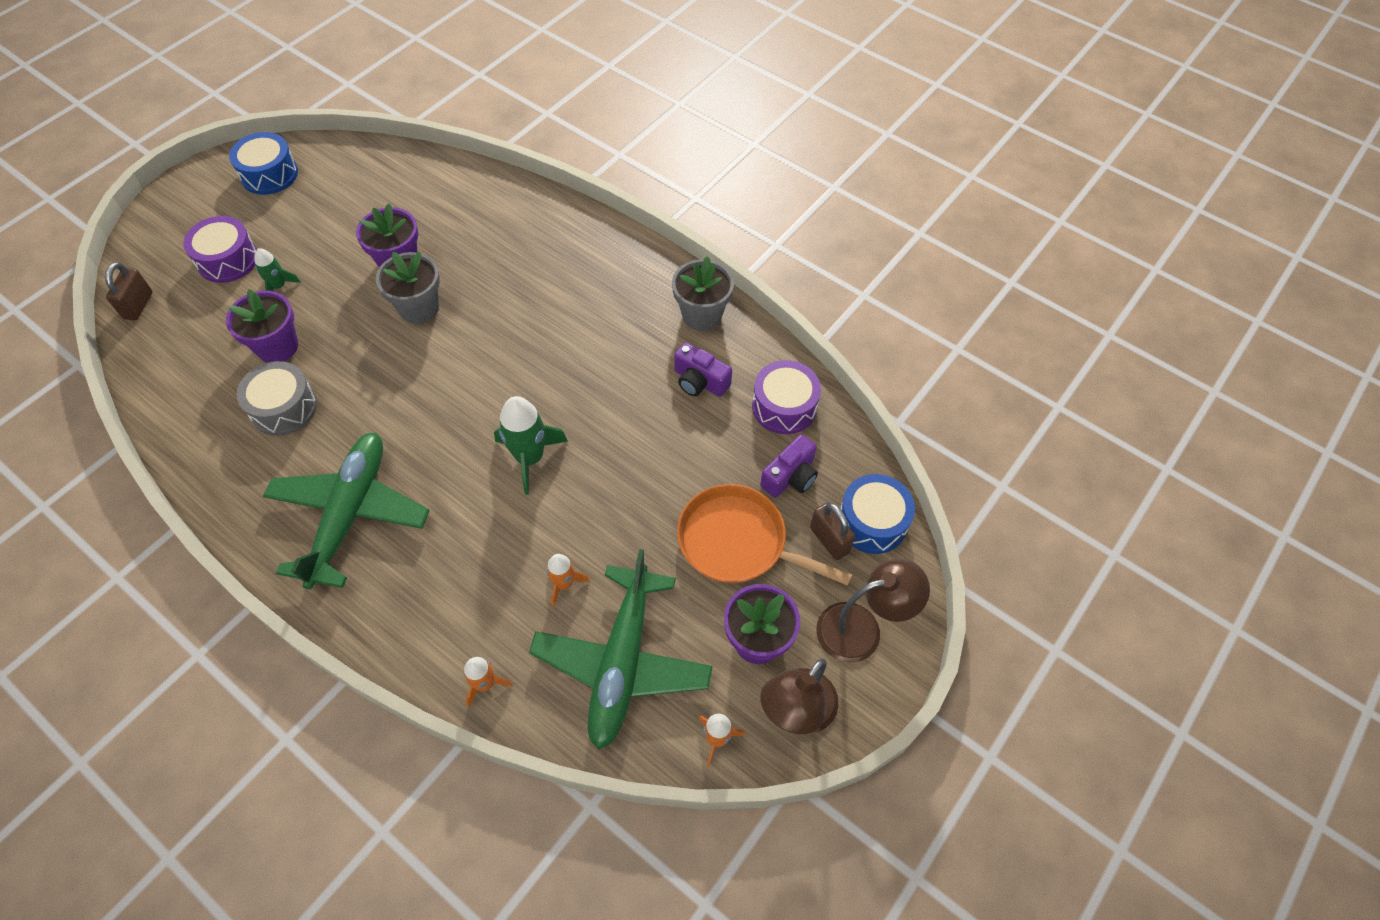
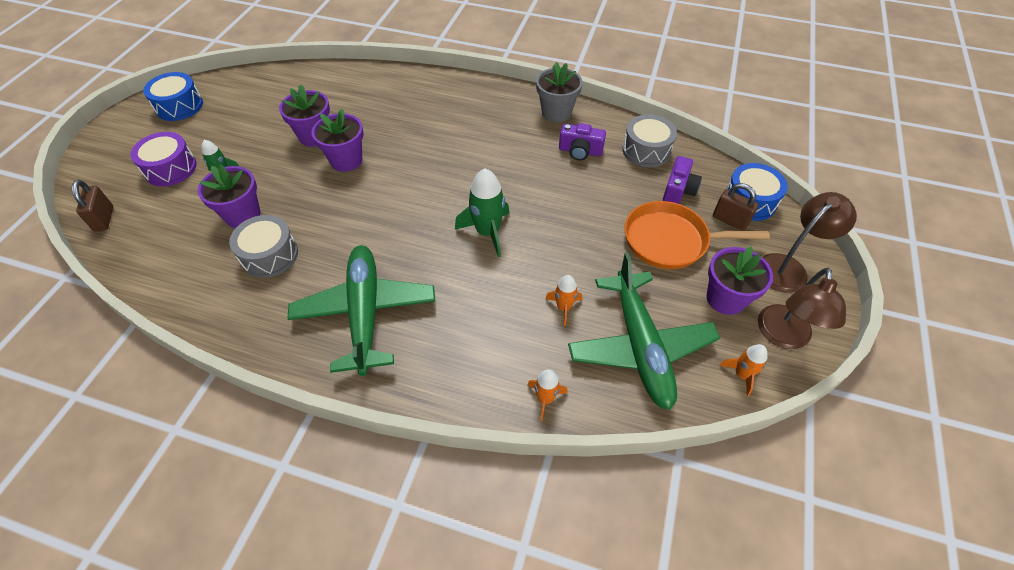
camera: 20 degrees left, 5 degrees down
(419, 308) = (346, 160): grey flower pot -> purple flower pot
(784, 406) = (646, 150): purple drum -> grey drum

